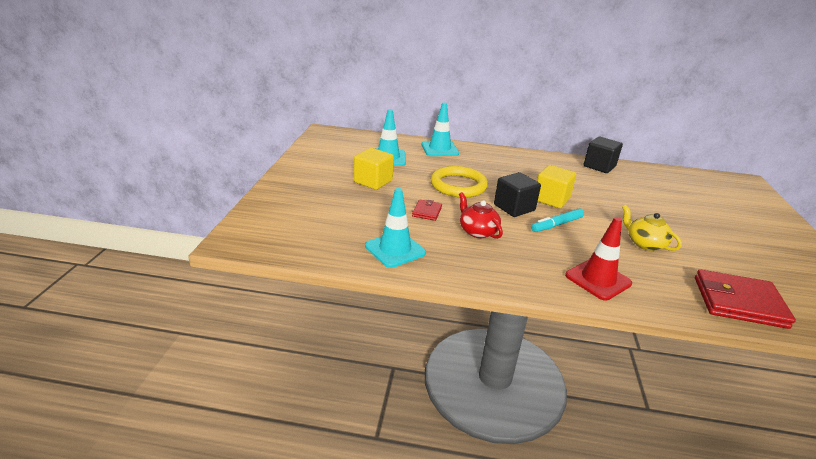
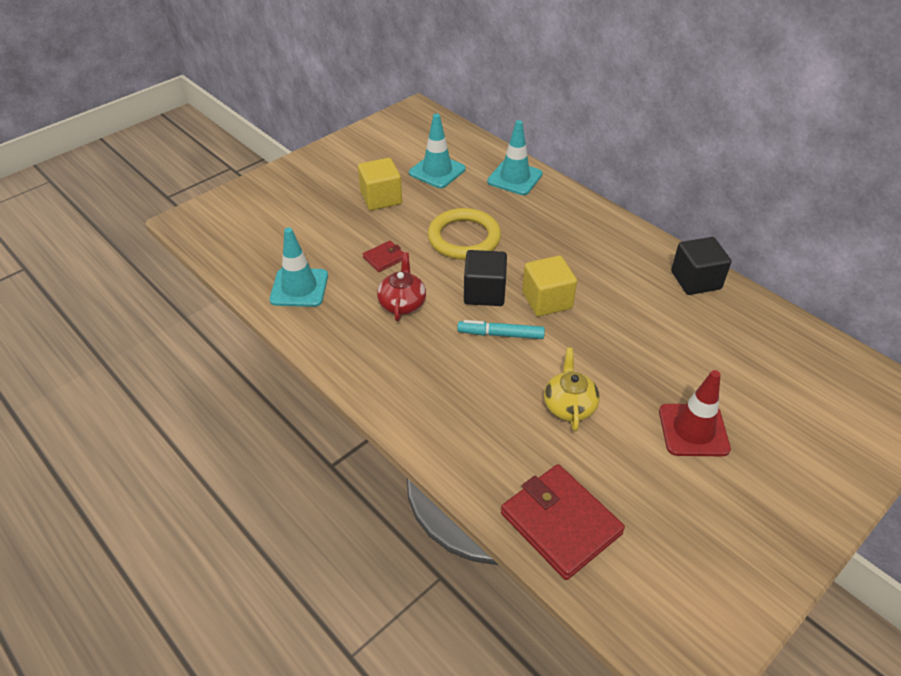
camera: 40 degrees right, 15 degrees up
(598, 279) = (443, 415): red traffic cone -> red traffic cone (693, 430)

